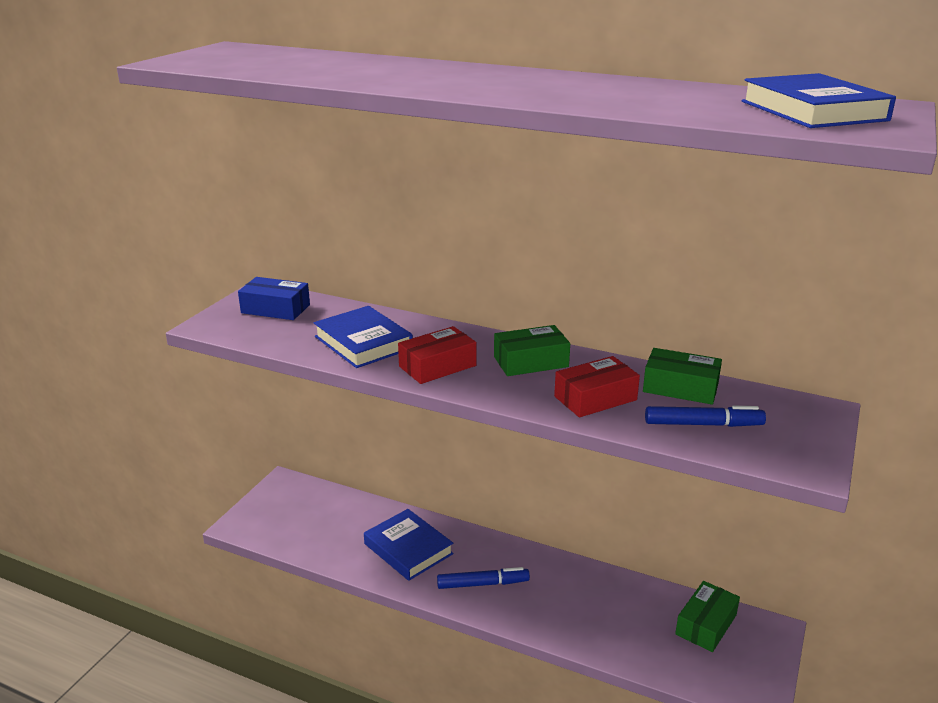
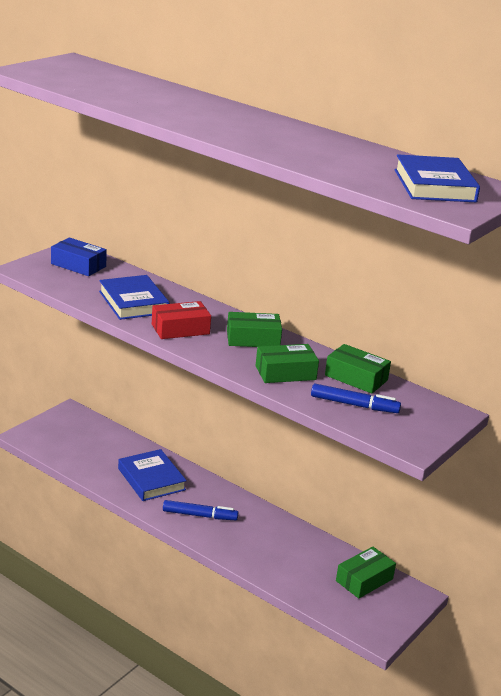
camera: 10 degrees right, 0 degrees up
(595, 398) = (285, 373): red box -> green box

